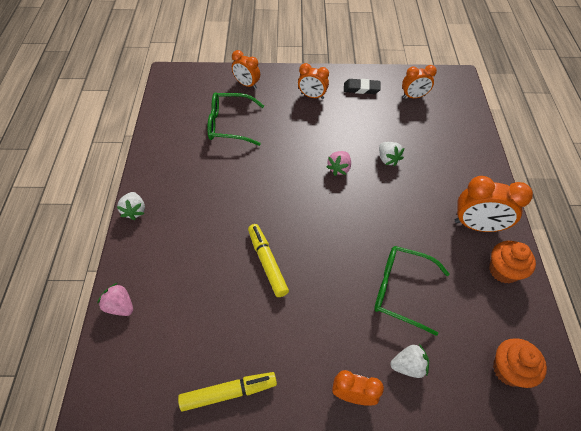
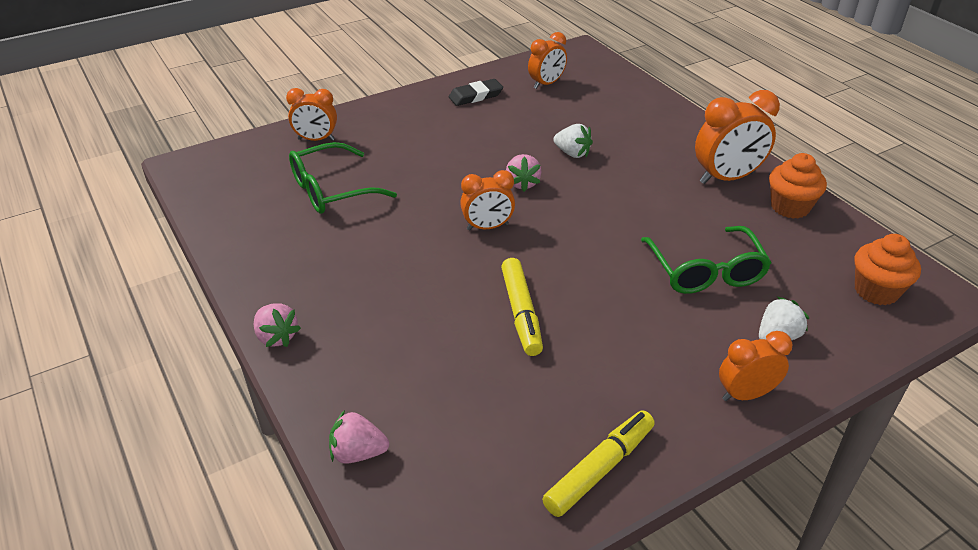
camera: 30 degrees left, 15 degrees down
(134, 211) = (276, 337): white strawberry -> pink strawberry
(267, 262) = (521, 313): yellow marker -> yellow marker turned 135 degrees counterclockwise
(312, 96) = (419, 123): orange clock -> orange clock (487, 227)
(402, 290) = (705, 270): green glasses -> green glasses turned 90 degrees counterclockwise

